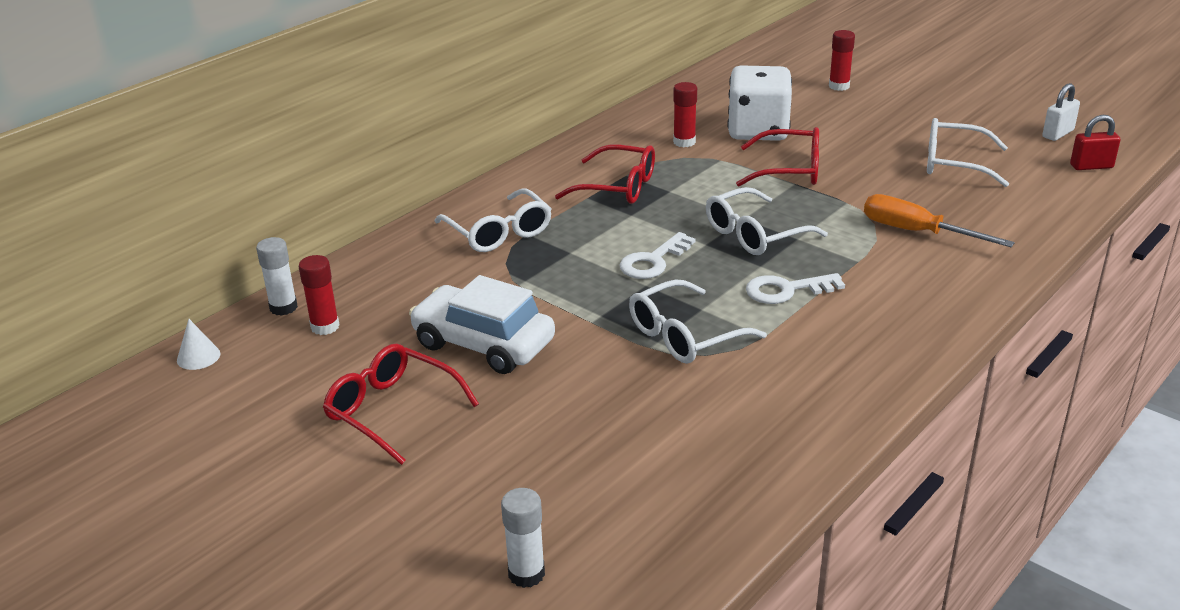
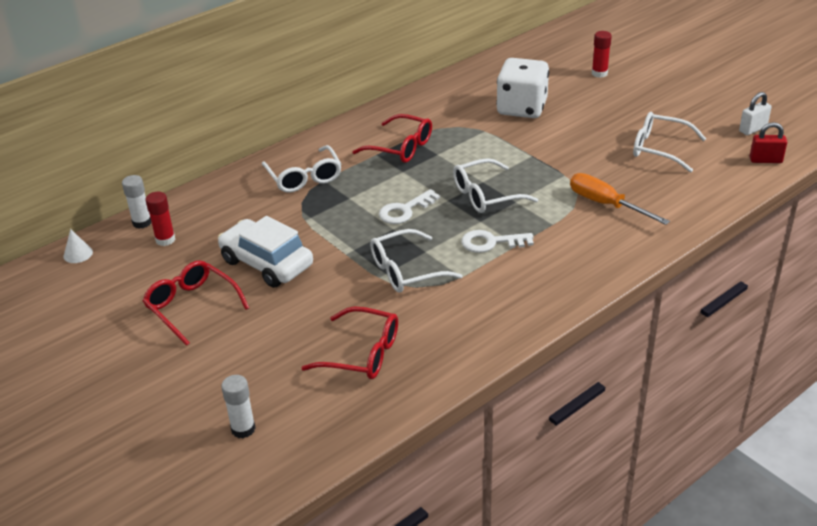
camera: 10 degrees right, 5 degrees up
(684, 142) = (463, 113): red glue stick -> none
(789, 170) = (532, 144): red glasses -> red glasses (362, 354)

